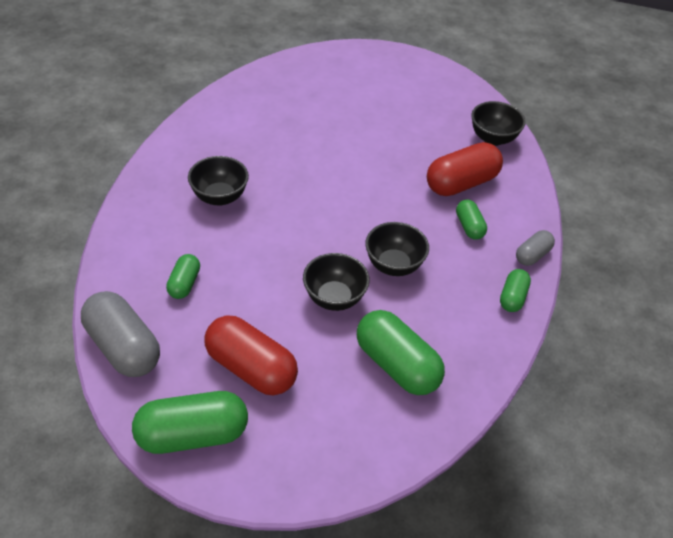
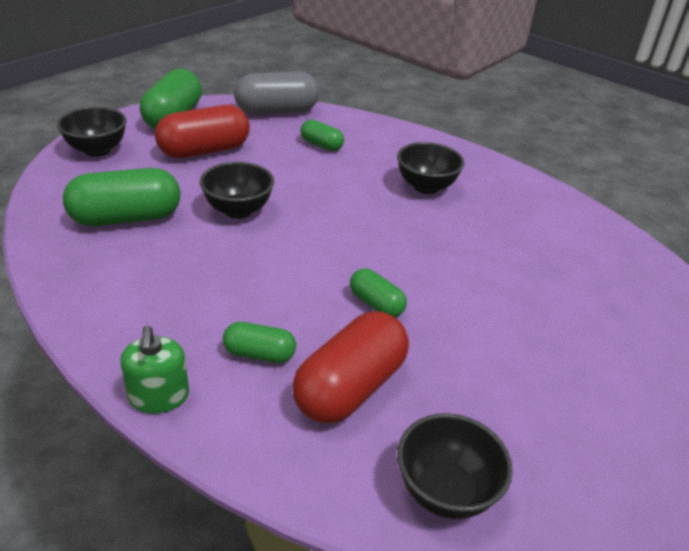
camera: 115 degrees right, 10 degrees down
(393, 265) = (248, 262): black bowl -> black bowl (97, 150)
(461, 183) = (350, 387): red capsule -> red capsule turned 45 degrees clockwise
(512, 297) = (115, 337): green capsule -> green capsule (376, 304)
(532, 255) = (159, 396): grey capsule -> green soap dispenser

